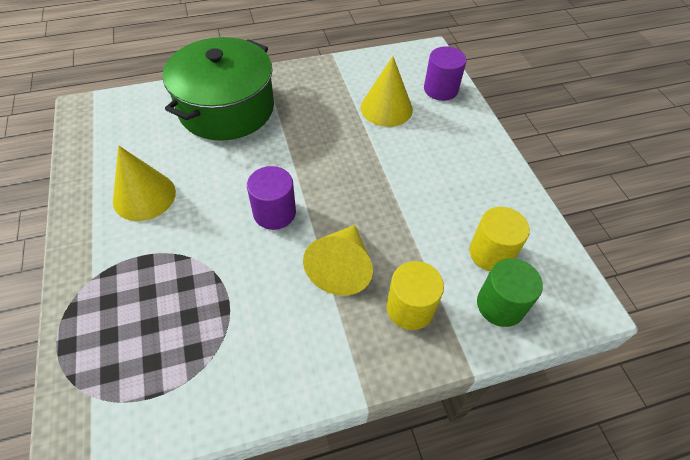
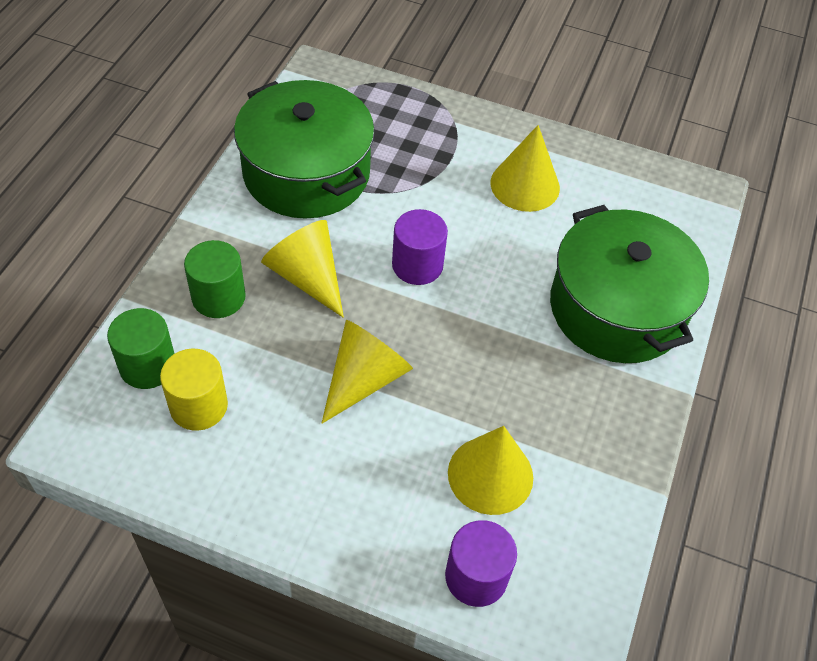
camera: 125 degrees right, 0 degrees up
(236, 345) = (306, 173): none -> green pot
(386, 187) = (364, 379): none -> yellow cone
(410, 308) = (218, 297): yellow cylinder -> green cylinder

